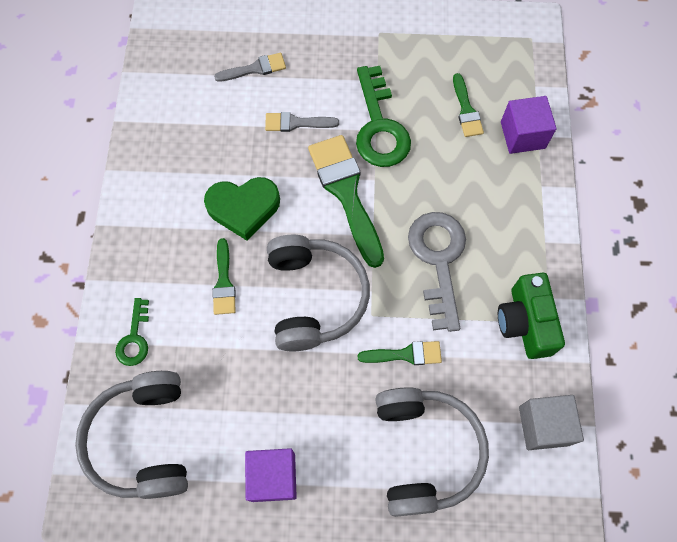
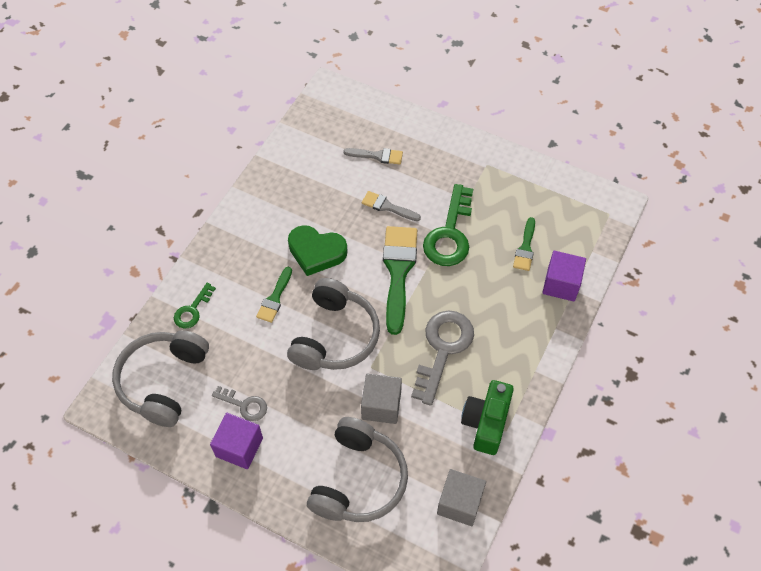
camera: 25 degrees right, 10 degrees down
(253, 424) = (244, 405): none -> grey key
(405, 354) = (381, 405): green brush -> grey cube

